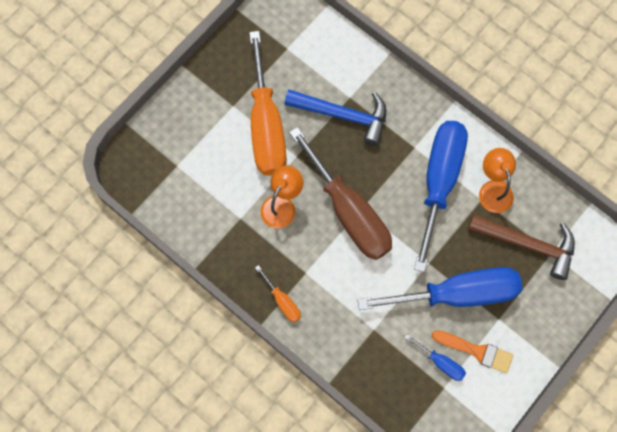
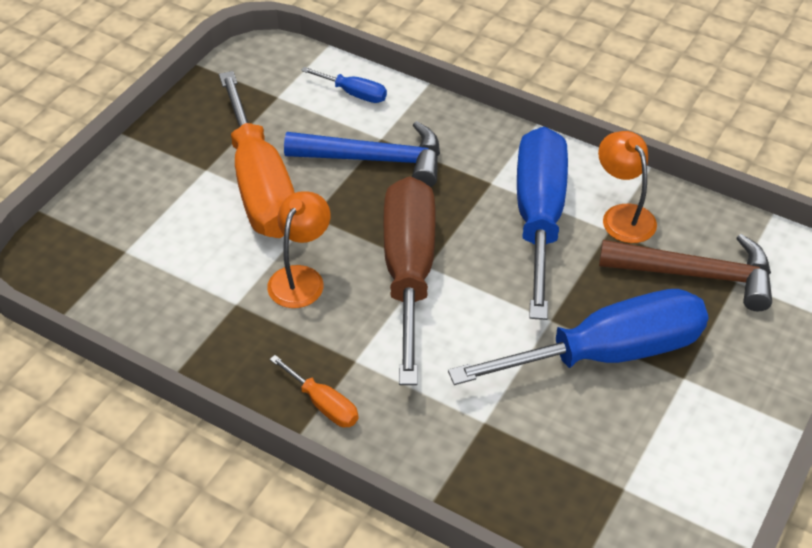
camera: 10 degrees left, 25 degrees down
(349, 212) = (409, 272): brown screwdriver -> brown screwdriver turned 135 degrees counterclockwise
(441, 362) = (608, 452): blue screwdriver -> blue screwdriver (354, 94)
(476, 351) = (661, 426): orange brush -> none

